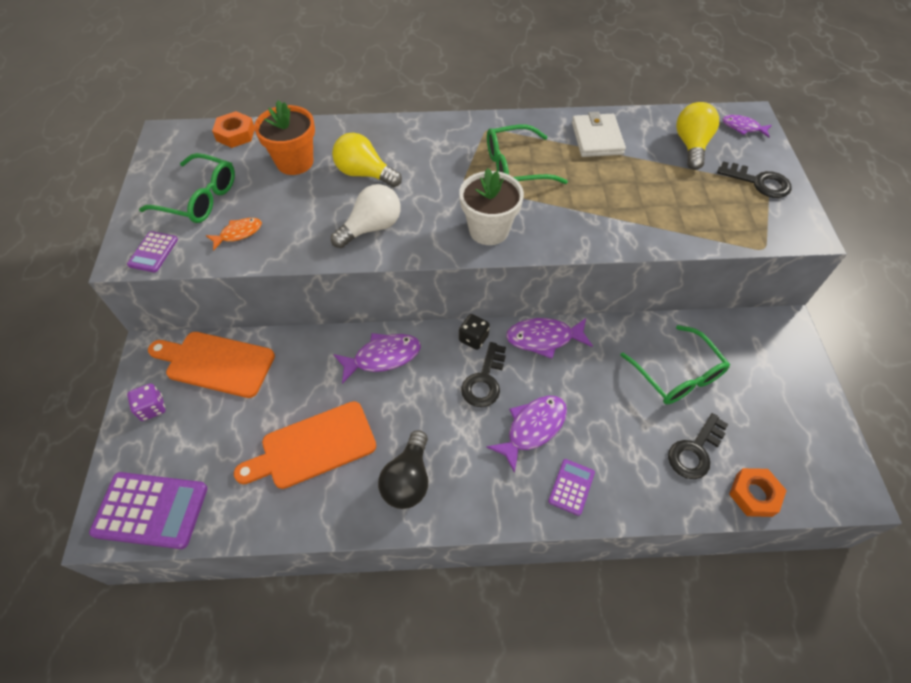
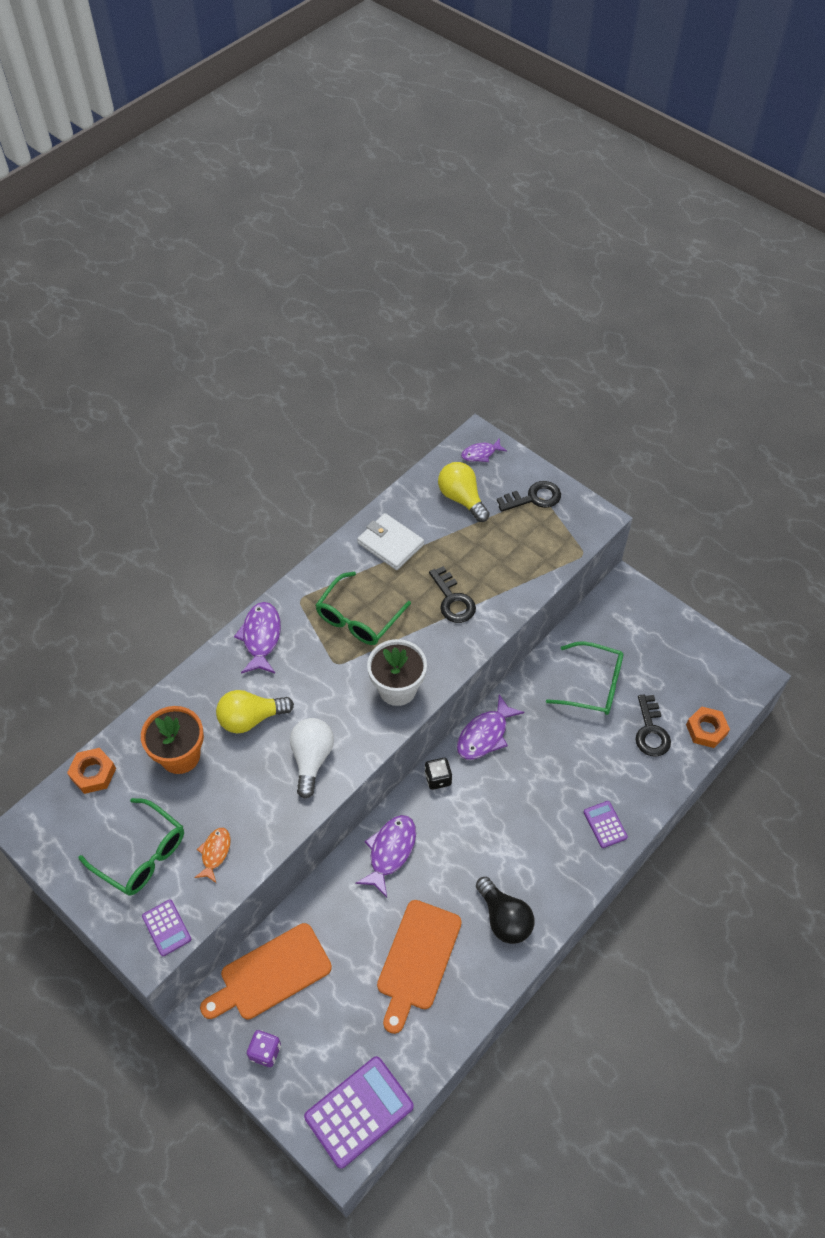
camera: 45 degrees left, 0 degrees up
(198, 198) = (141, 854): green glasses -> green glasses turned 60 degrees clockwise
(484, 380) = (478, 803): black key -> black key (453, 600)
(532, 428) = (544, 808): purple fish -> purple fish (261, 637)

